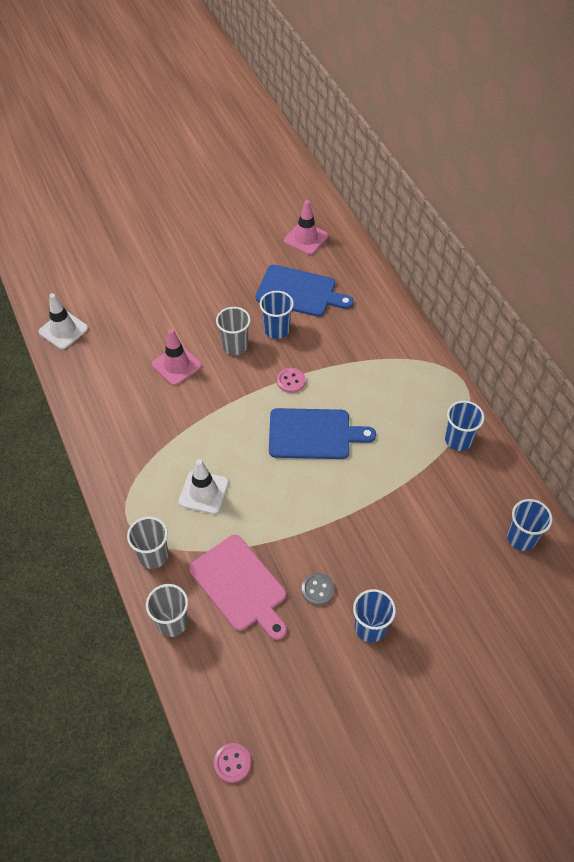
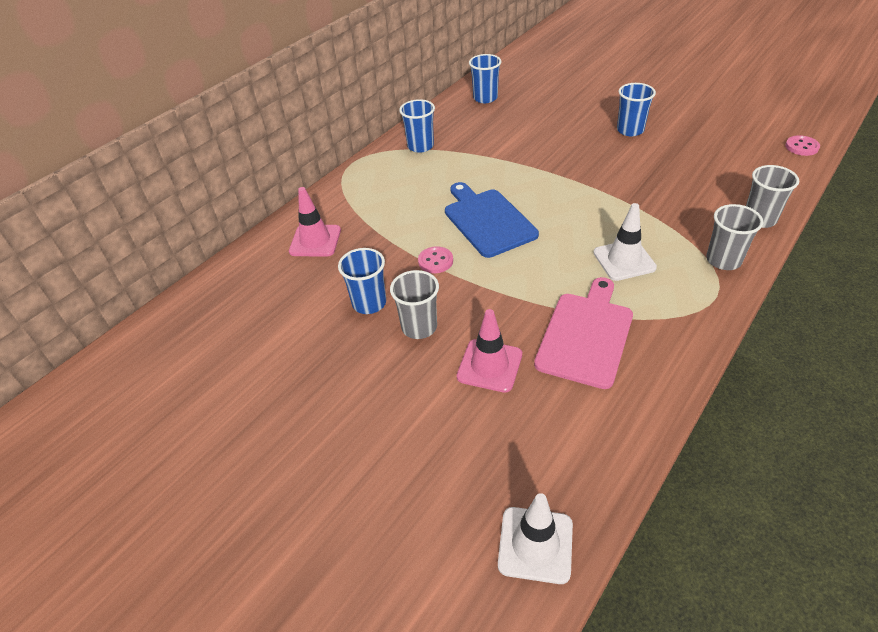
camera: 115 degrees left, 10 degrees down
(240, 585) = (680, 198): pink cutting board -> pink cutting board (585, 335)
(299, 292) = (294, 310): blue cutting board -> none
(306, 238) = (189, 345): pink traffic cone -> pink traffic cone (315, 241)
(318, 589) = (632, 161): grey button -> none

